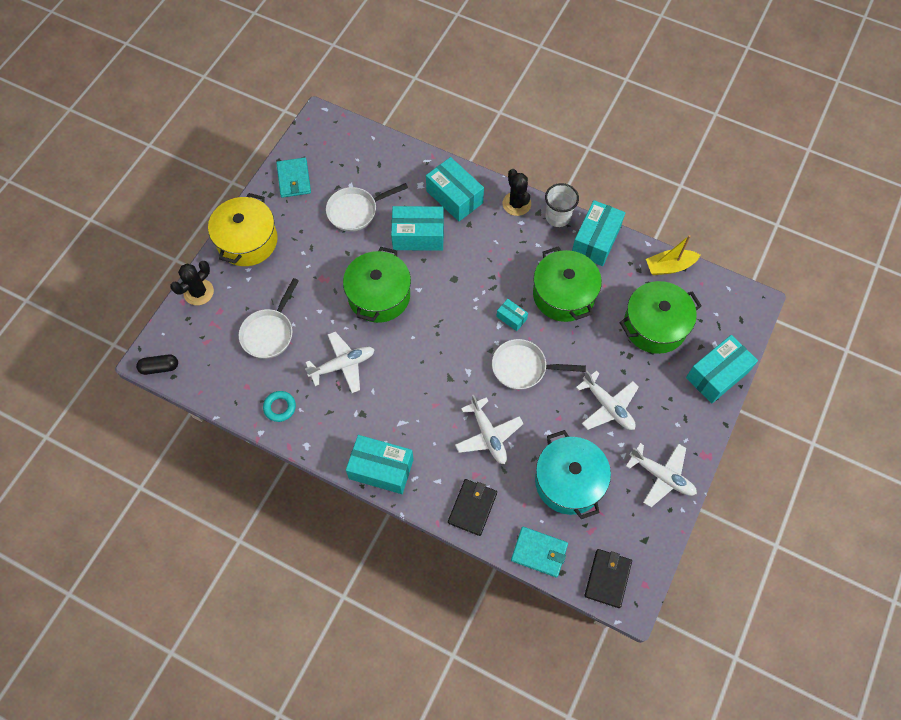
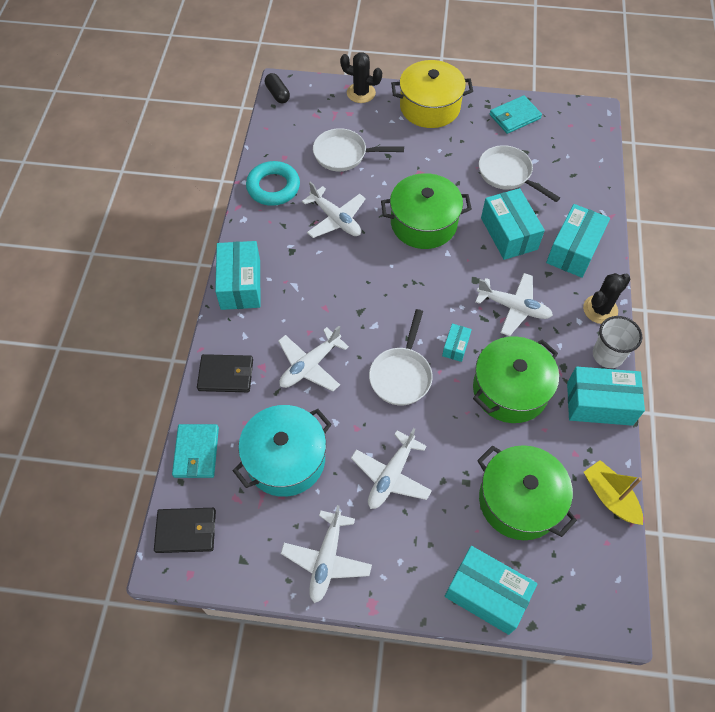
camera: 70 degrees right, 5 degrees down
(280, 407) = (273, 187): turquoise ring -> turquoise ring, size x1.67
(491, 262) = (513, 307): none -> white plane
(523, 367) = (401, 375): white pan -> white pan turned 150 degrees counterclockwise

